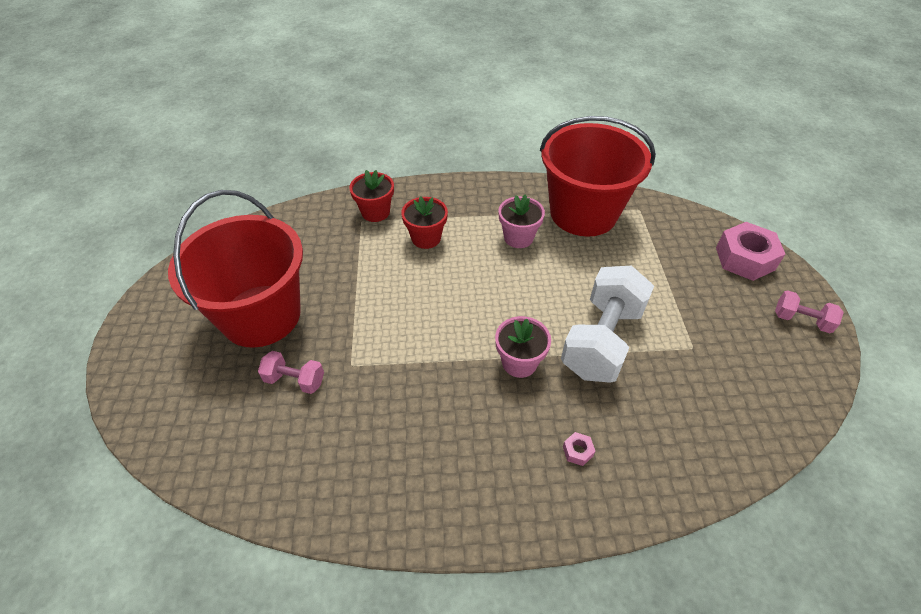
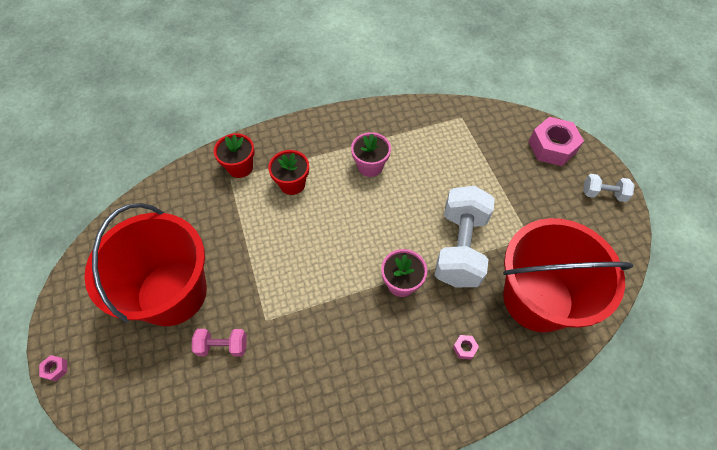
camera: 15 degrees left, 10 degrees up
(115, 361) = (55, 369): none -> pink nut
(583, 213) = (417, 130): red bucket -> red bucket (537, 298)
(801, 320) = (603, 194): pink dumbbell -> white dumbbell

